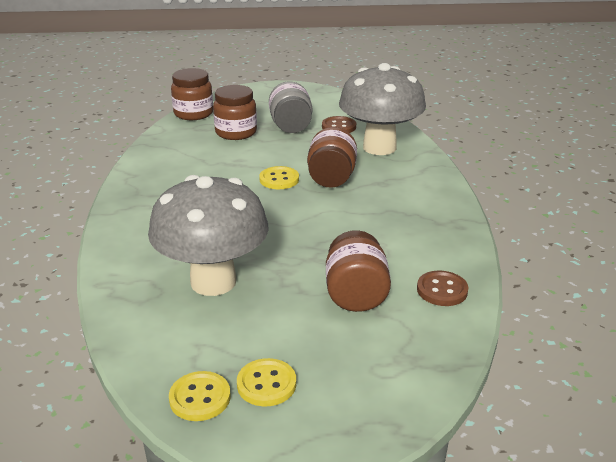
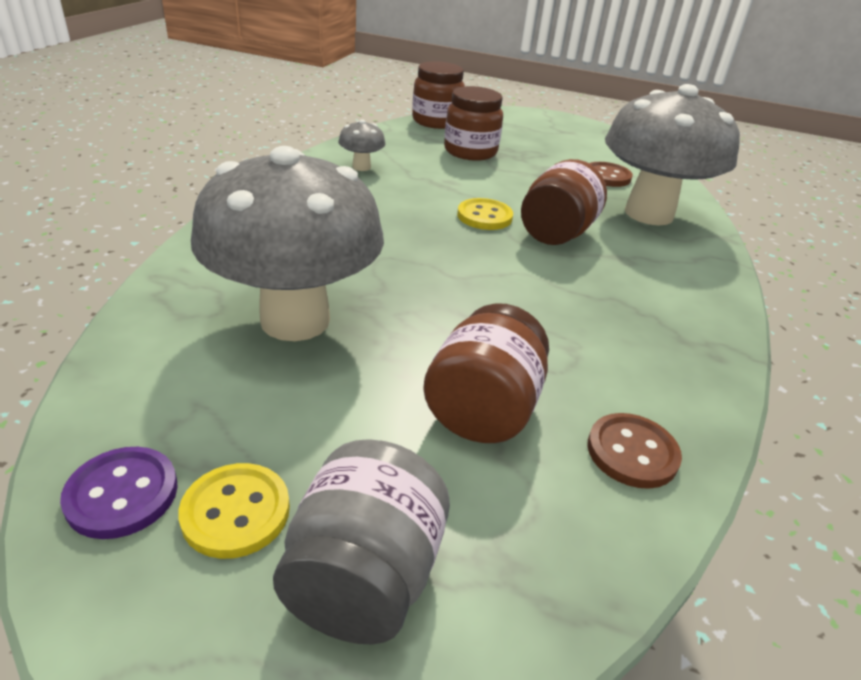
camera: 20 degrees right, 5 degrees up
(169, 166) = (361, 167): none -> grey mushroom
(200, 398) = (122, 494): yellow button -> purple button
(291, 126) = (543, 161): grey jar -> grey jar (364, 577)

